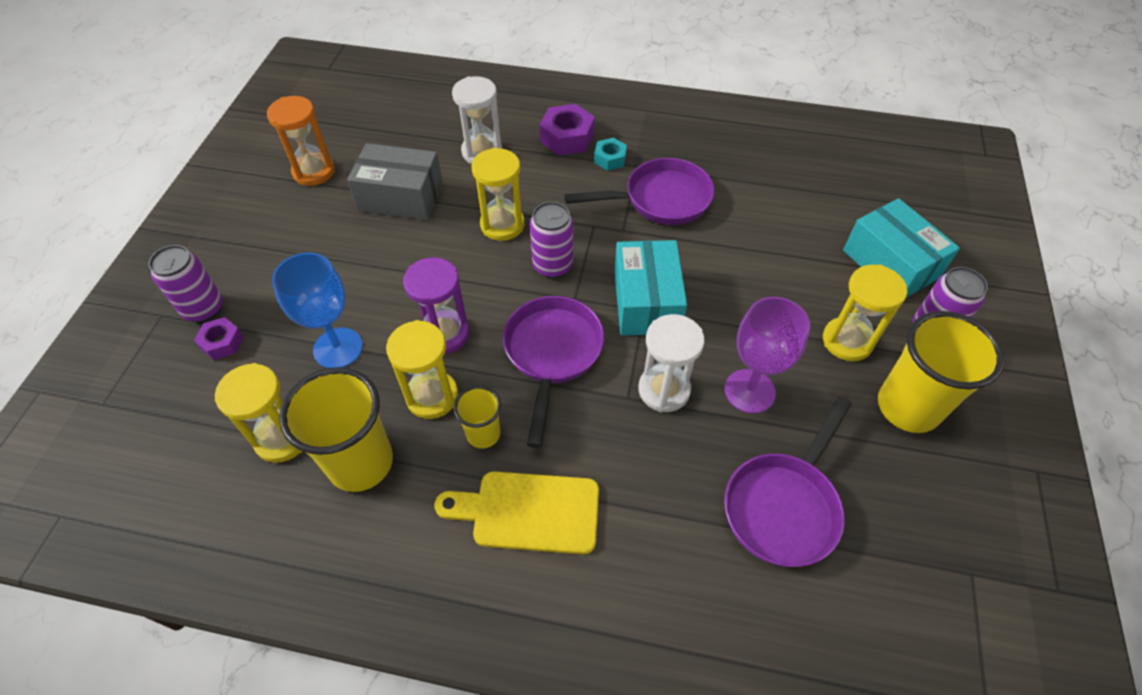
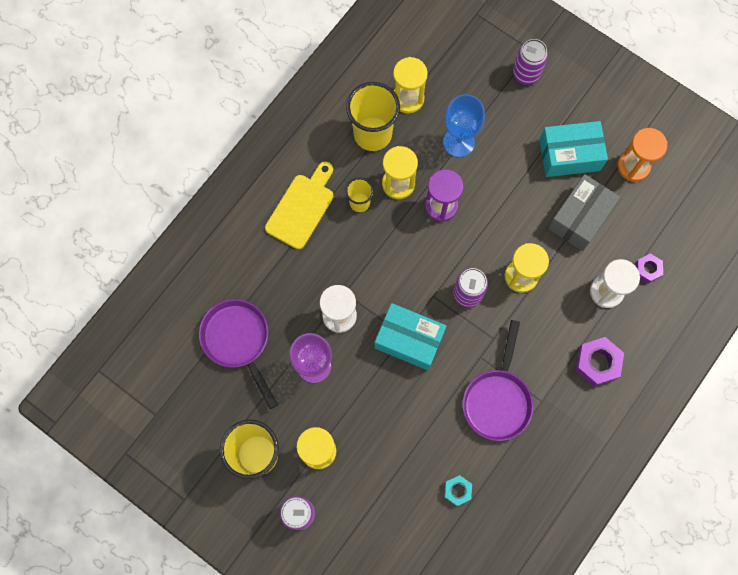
camera: 115 degrees right, 20 degrees up
(222, 342) = (493, 80): purple nut -> purple nut (647, 270)
(552, 354) = (396, 263): purple pan -> none
(610, 159) = (558, 384): turquoise nut -> turquoise nut (457, 490)
(890, 264) = (363, 528): turquoise box -> turquoise box (569, 155)

